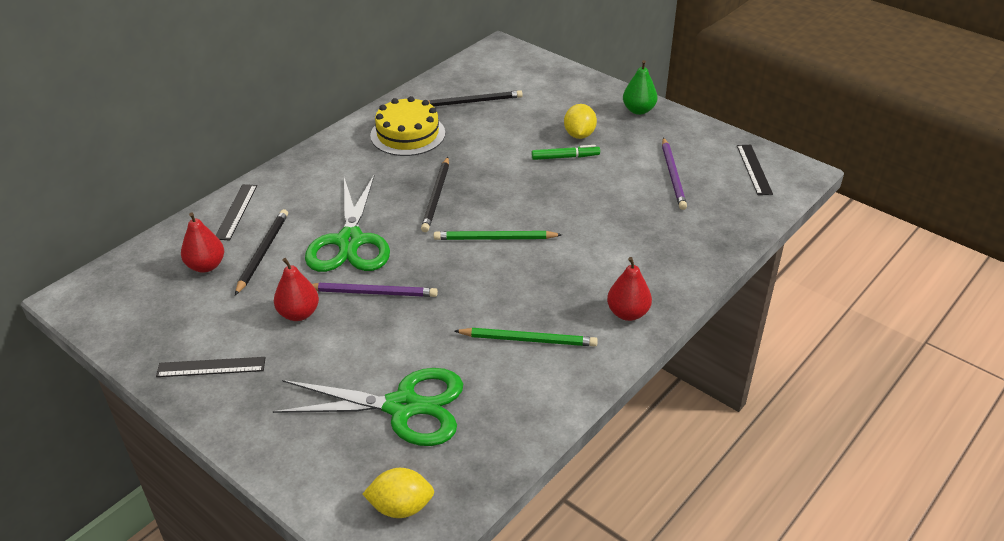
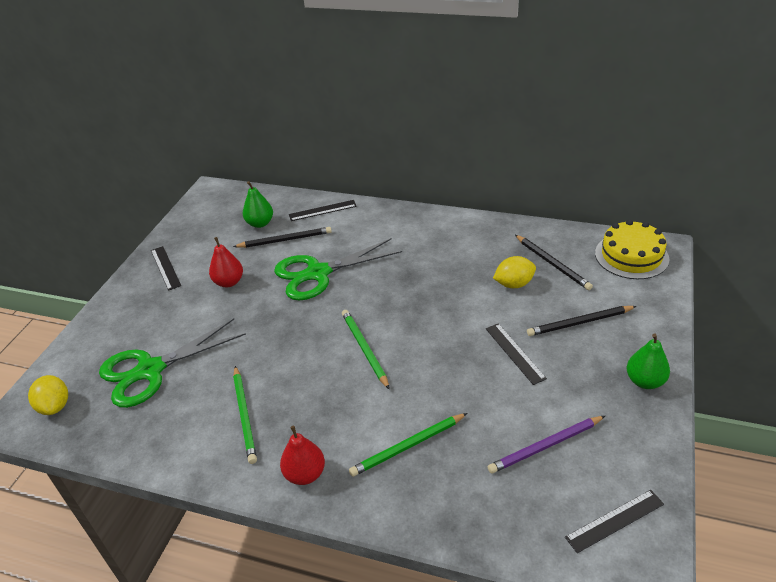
camera: 70 degrees right, 0 degrees up
(206, 266) = (260, 223): red pear -> green pear
(373, 292) = (266, 307): purple pencil -> none
(403, 407) = (150, 370): green scissors -> green scissors turned 75 degrees clockwise
(407, 134) = (473, 247): yellow cake -> yellow cake (631, 256)
(436, 196) = (400, 295): black pencil -> black pencil (579, 323)
(565, 157) = (514, 353): green marker -> black ruler
(579, 135) = (560, 350): yellow lemon -> yellow lemon (514, 284)
(632, 244) = (408, 446): none -> green pencil

